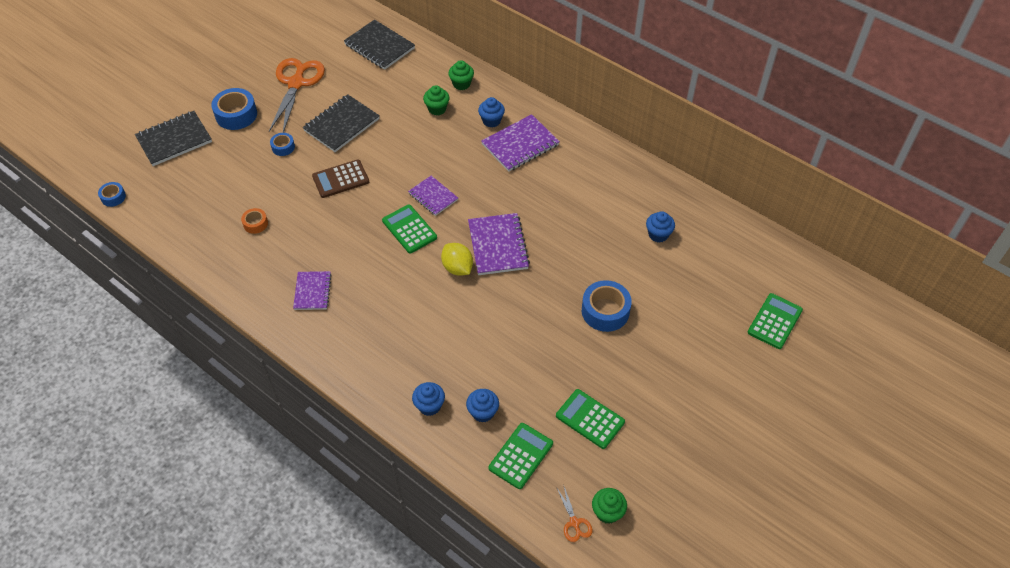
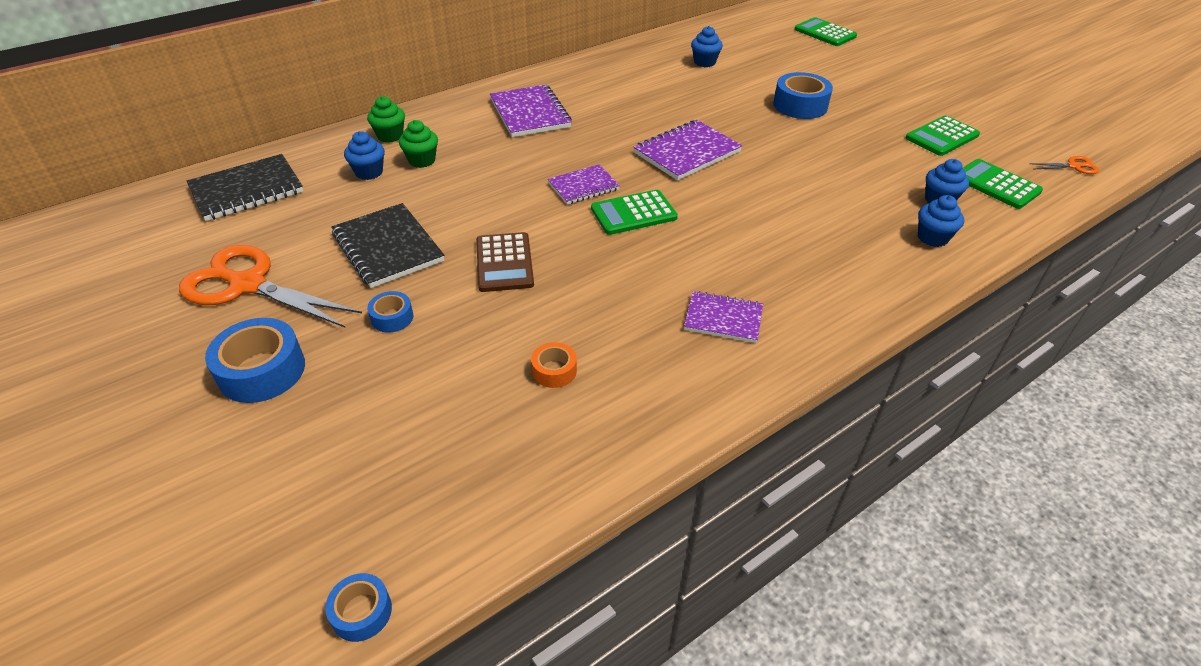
camera: 75 degrees left, 10 degrees down
(174, 140) = (258, 476): black notebook -> none
(457, 268) = (714, 185): yellow lemon -> none
(491, 121) = (475, 125): blue cupcake -> blue cupcake (369, 172)
(498, 245) = (687, 152): purple notebook -> purple notebook turned 45 degrees counterclockwise
(607, 512) = (1055, 146): green cupcake -> none

